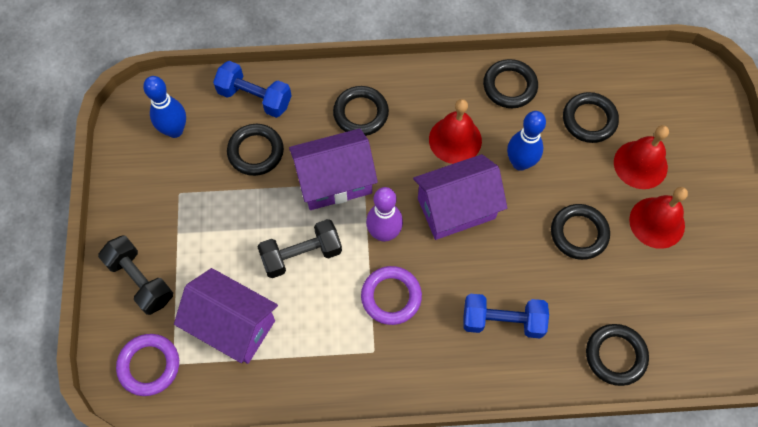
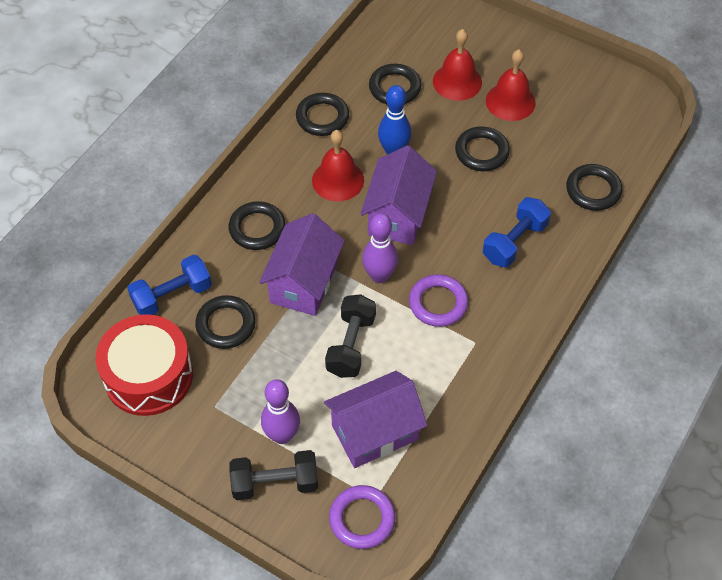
camera: 55 degrees left, 10 degrees down
(175, 130) = (148, 375): blue bowling pin -> red drum
(185, 258) = (282, 435): none -> purple bowling pin

